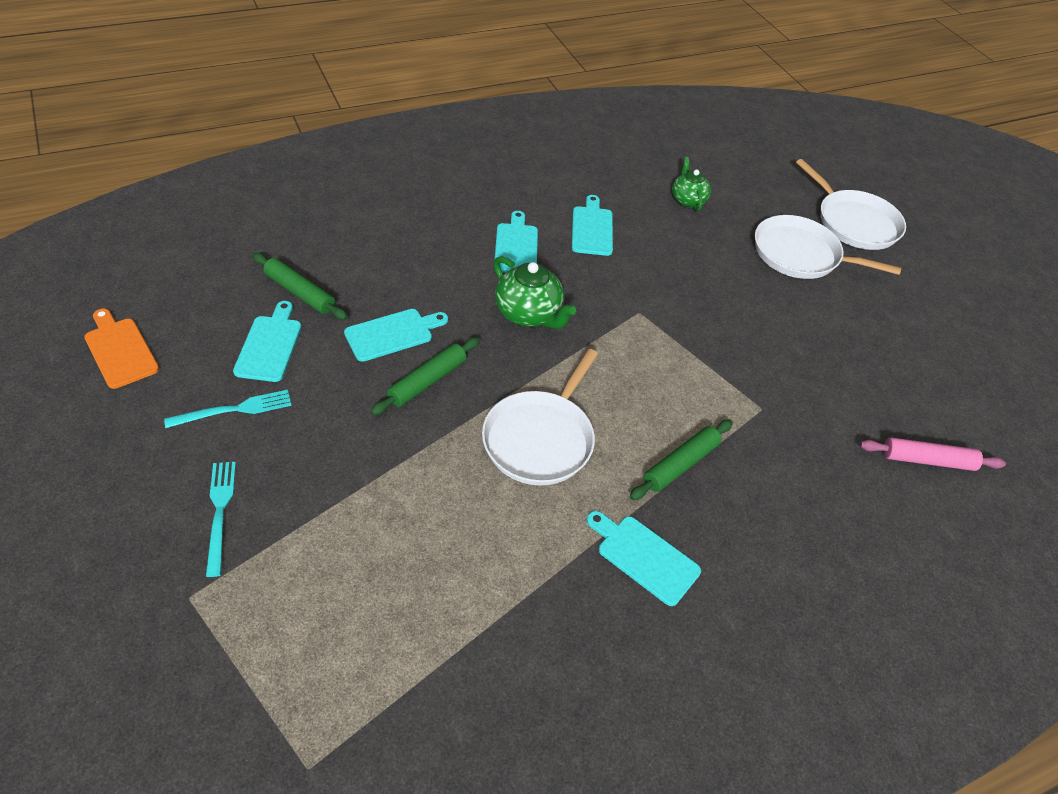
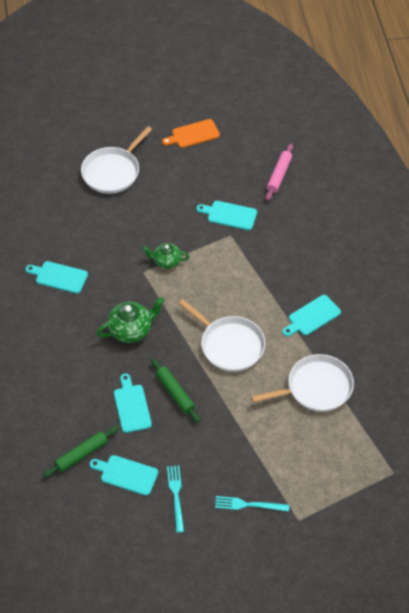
camera: 70 degrees left, 5 degrees up
(120, 350) = (112, 559): orange cutting board -> orange cutting board (193, 134)
(516, 246) = (66, 324): turquoise cutting board -> turquoise cutting board (229, 215)
(680, 464) = (259, 284): green rolling pin -> none
(687, 200) = (43, 214): green teapot -> green teapot (166, 261)
(854, 222) = (89, 131): white pan -> white pan (316, 387)

